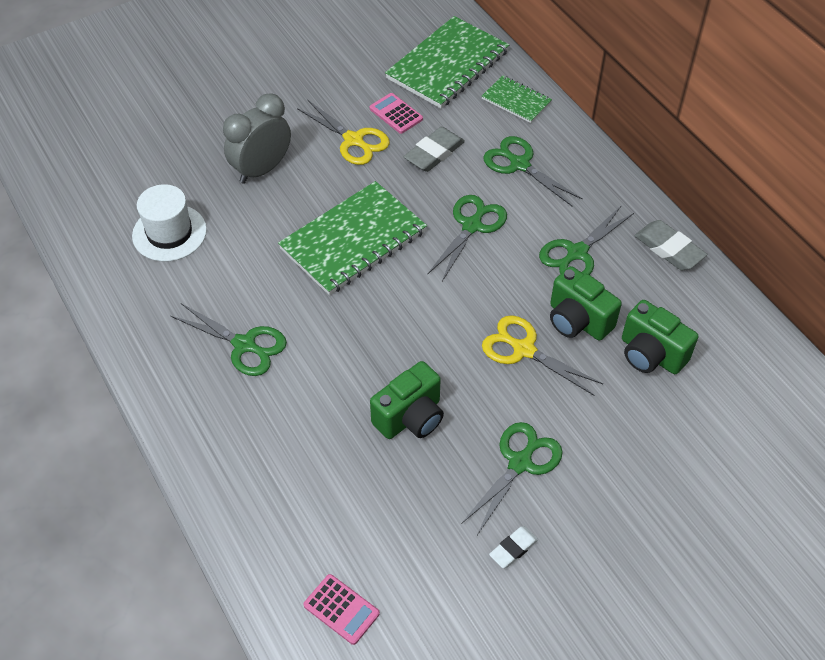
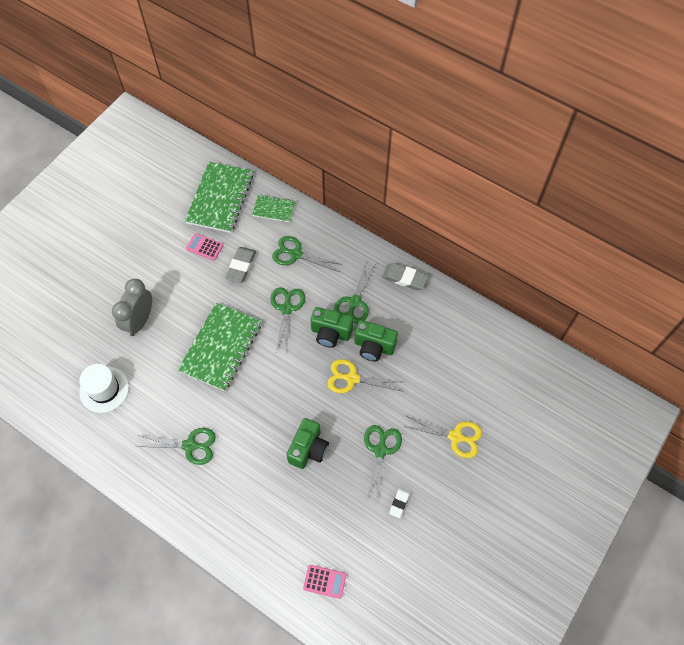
camera: 25 degrees left, 10 degrees up
(353, 140) = (187, 277): yellow scissors -> yellow scissors (455, 437)
(650, 354) = (422, 351): green camera -> green camera (330, 333)

